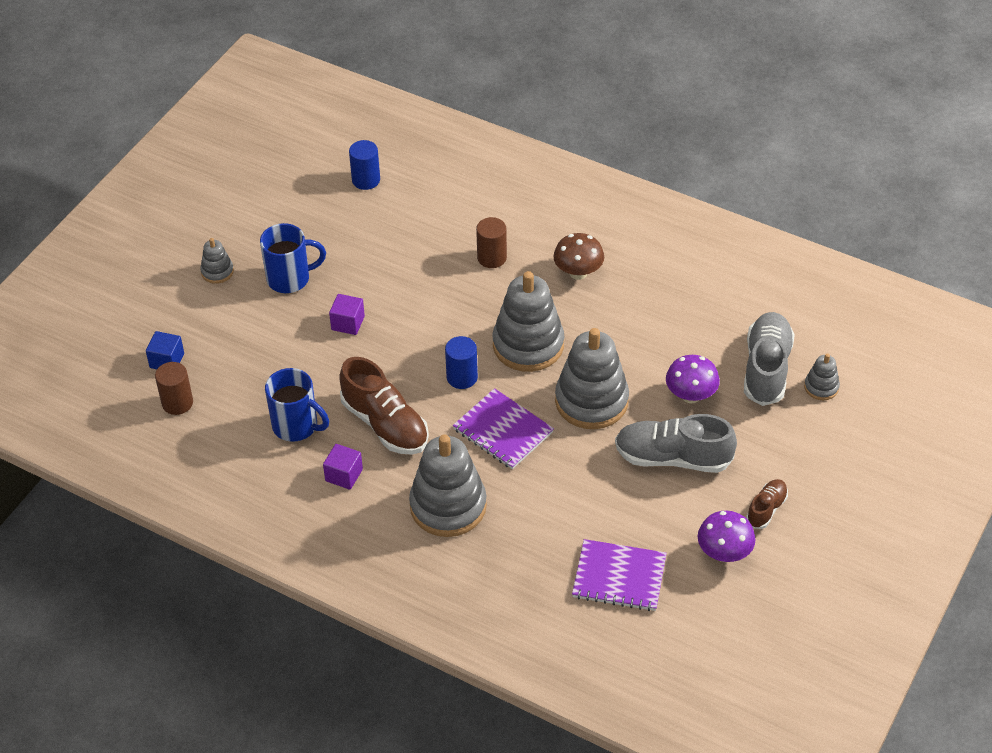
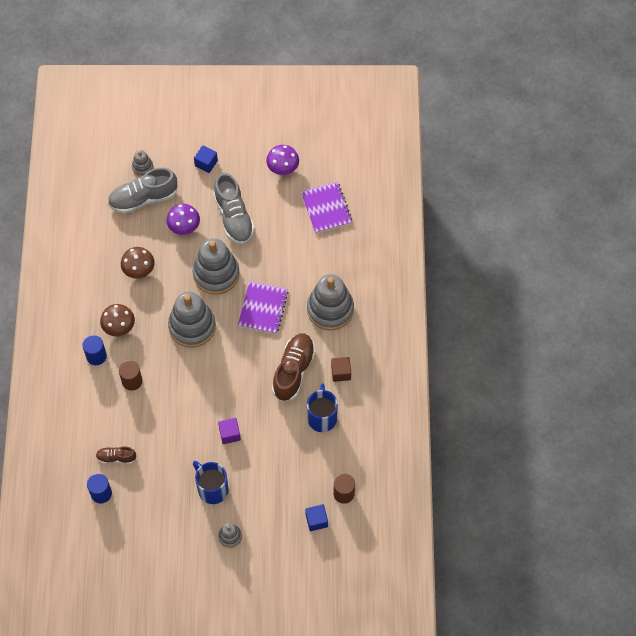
camera: 120 degrees left, 15 degrees up
(344, 475) = (341, 372): purple cube -> brown cube
(462, 377) = (236, 349): blue cylinder -> blue cylinder (96, 356)
(651, 322) = (139, 270): none -> brown mushroom
(766, 509) = (243, 160): brown shoe -> brown shoe (116, 457)
(786, 462) = (206, 163): none -> blue cube

